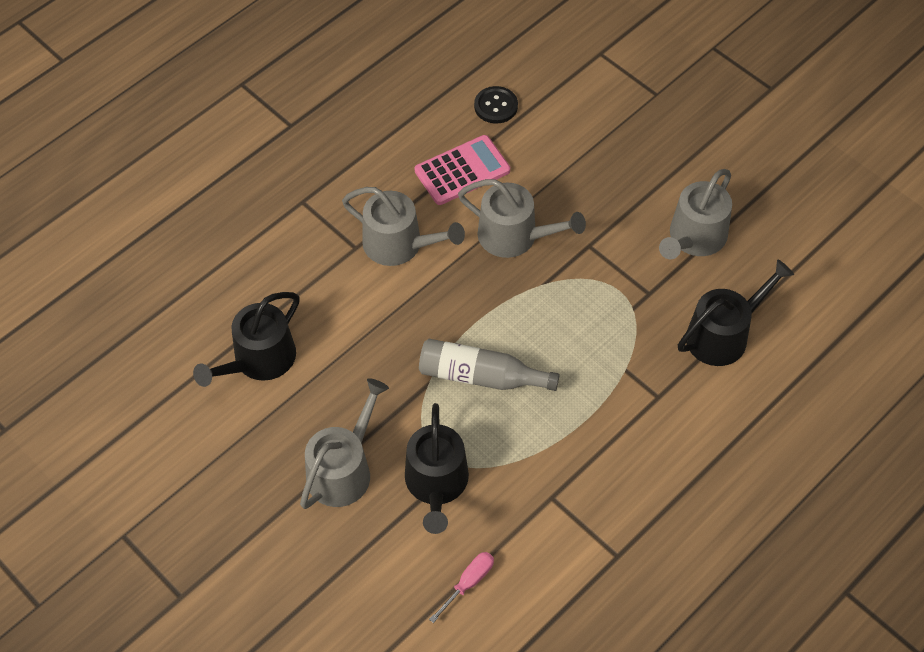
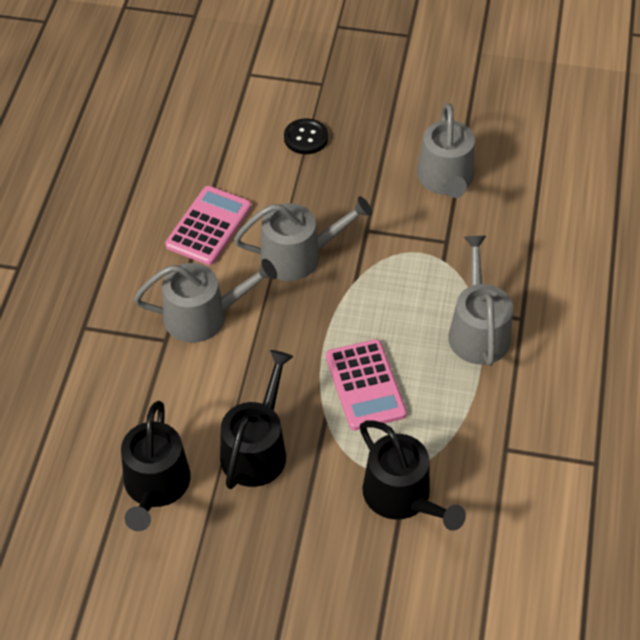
camera: 35 degrees left, 5 degrees down
(343, 470) = (311, 535): grey watering can -> grey watering can (478, 331)
(469, 582) = (497, 561): pink screwdriver -> none
(481, 376) = (365, 385): grey bottle -> pink calculator
(496, 106) = (194, 159): black button -> black button (306, 138)
(723, 335) = (530, 242): black watering can -> black watering can (256, 449)

